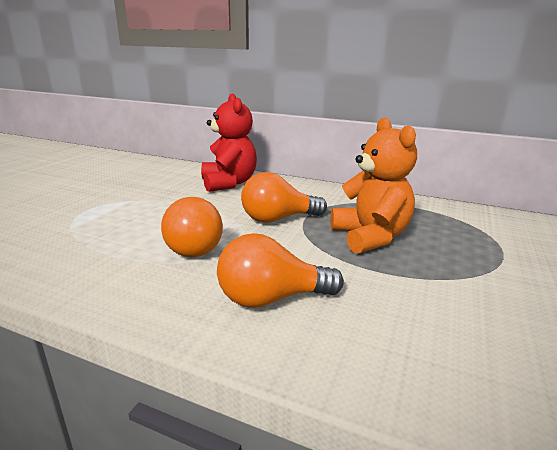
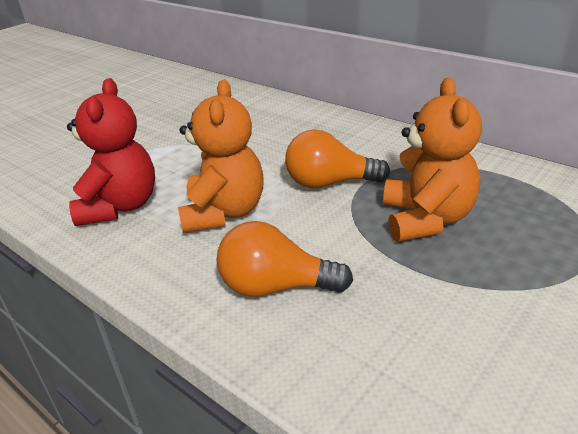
camera: 20 degrees right, 10 degrees up
(193, 246) = (224, 213): orange light bulb -> orange teddy bear
(228, 183) = (295, 125): red teddy bear -> red teddy bear (120, 207)

